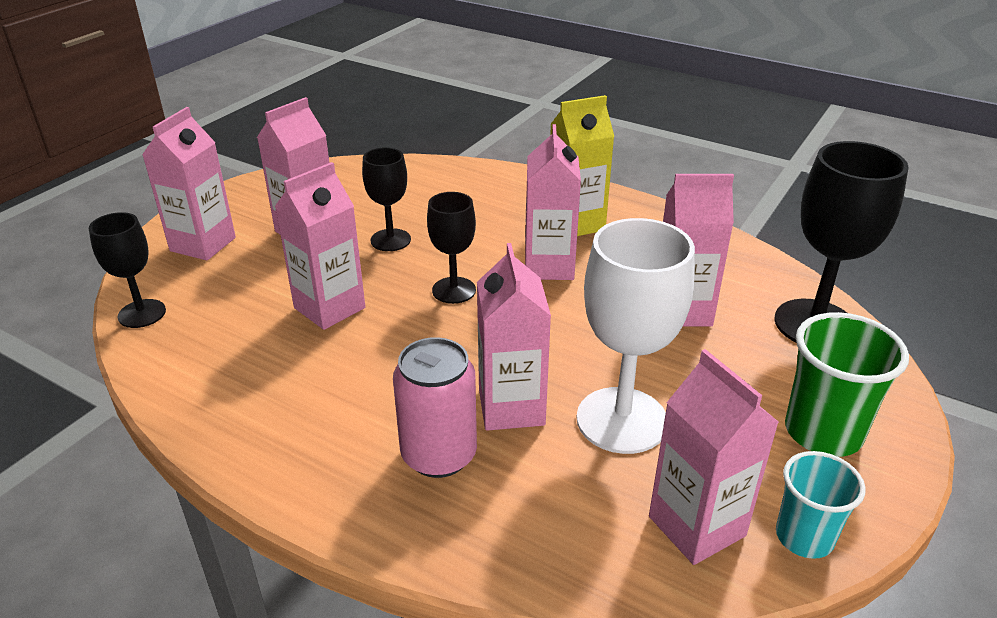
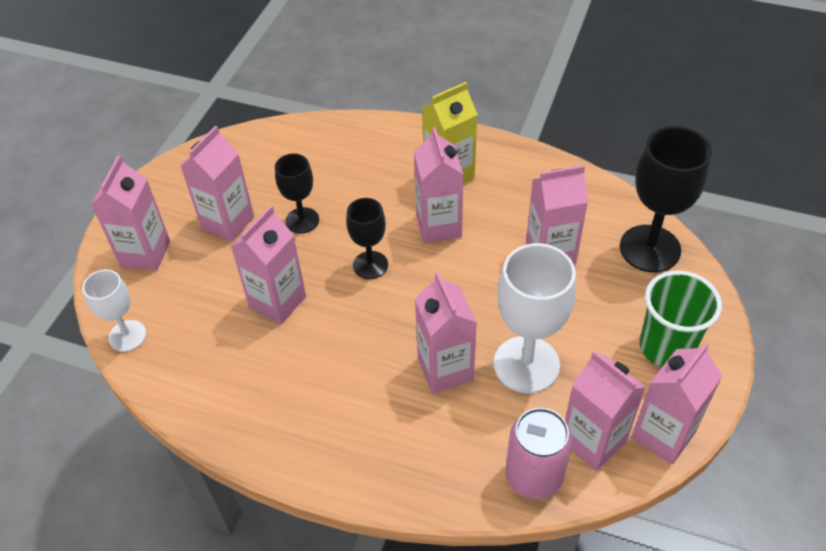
camera: 10 degrees left, 15 degrees up
(142, 313) = (127, 336): black goblet -> white goblet
(439, 455) = (405, 420): pink can -> pink can (533, 476)
(804, 537) = (663, 435): turquoise cup -> pink carton

